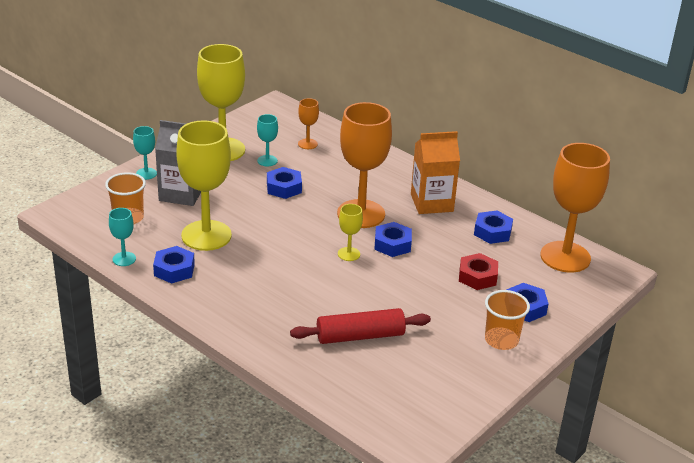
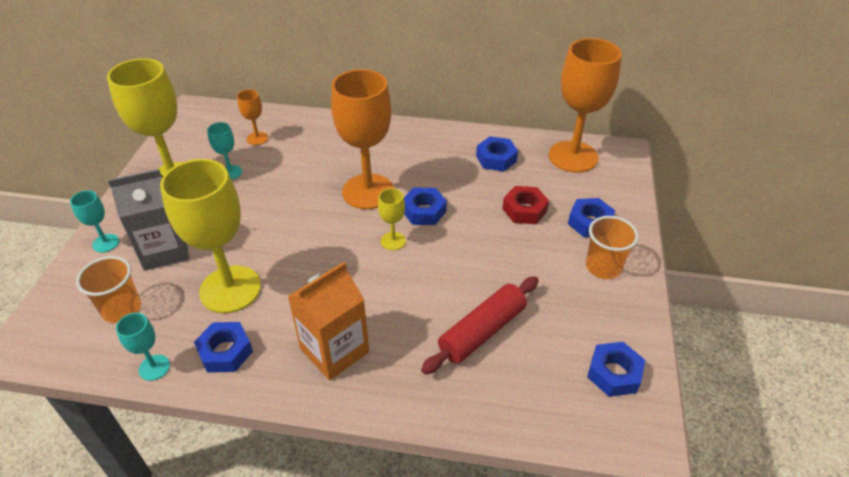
camera: 30 degrees left, 10 degrees up
(284, 188) = (271, 195): blue nut -> blue nut (614, 373)
(431, 203) = (421, 152): orange carton -> orange carton (334, 350)

